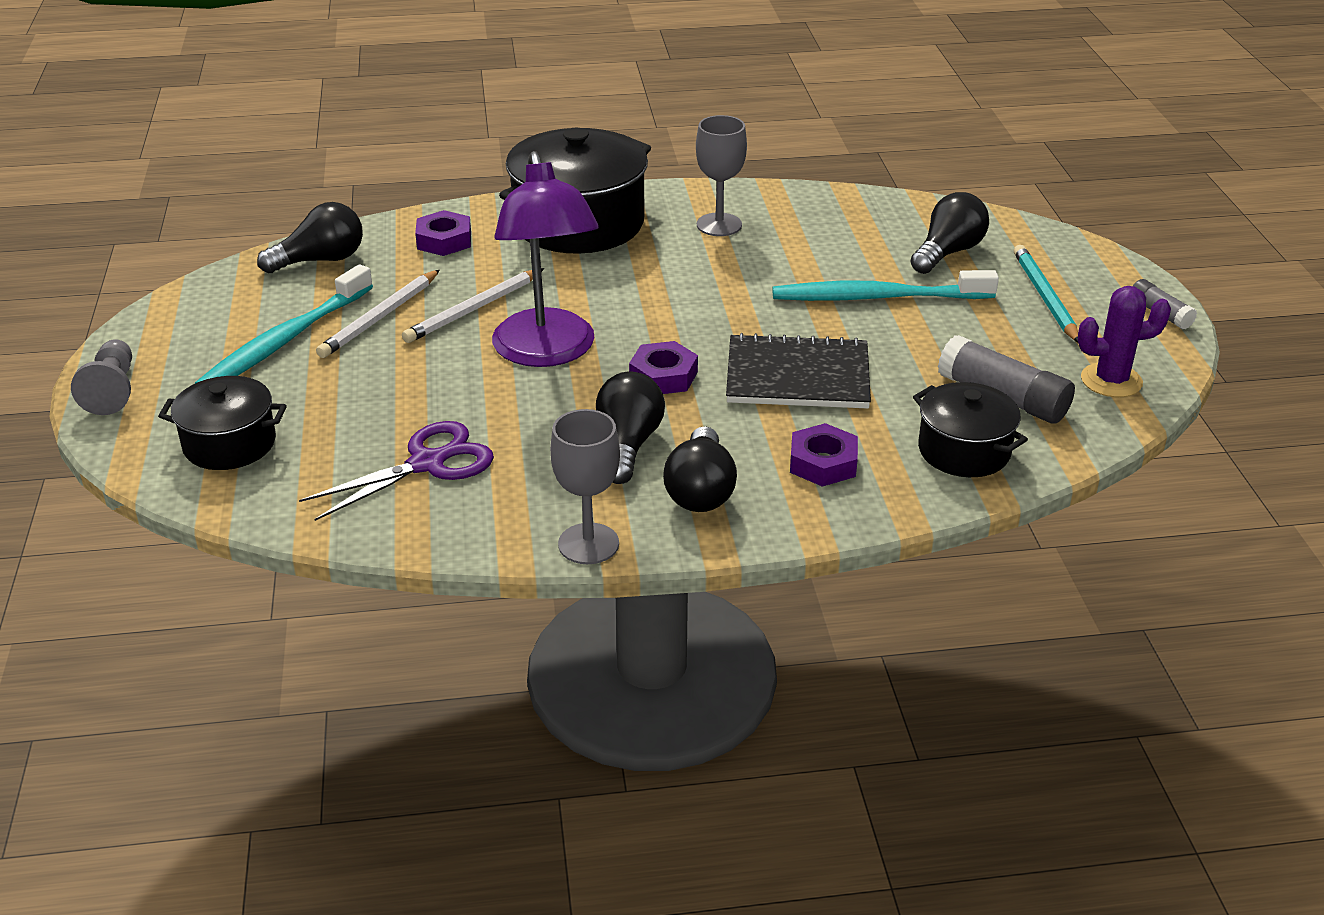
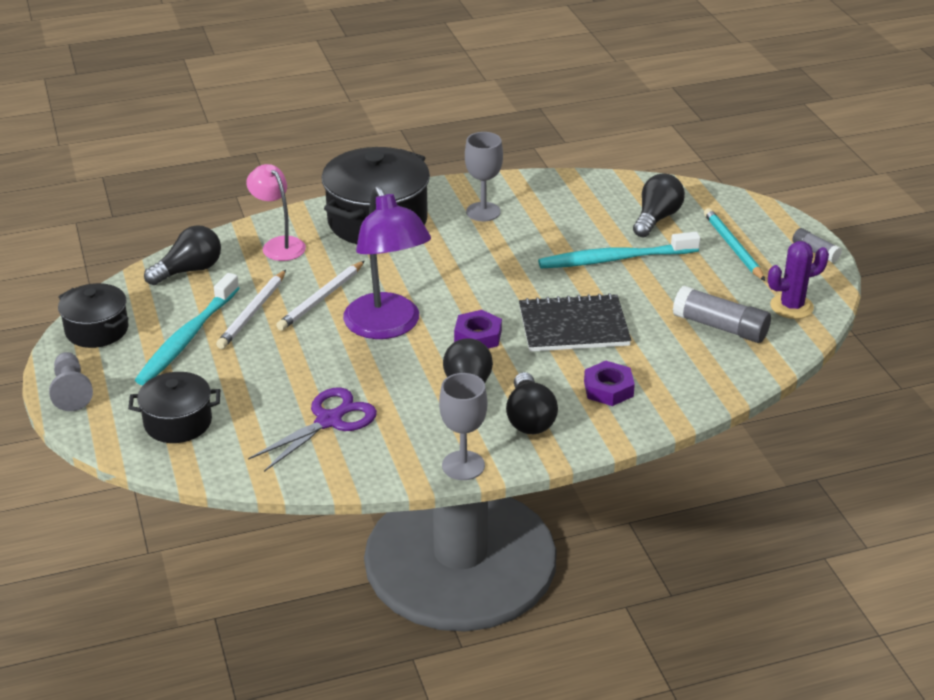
camera: 10 degrees left, 0 degrees up
(444, 240) = (279, 245): purple nut -> pink lamp
(964, 451) = (702, 369): black pot -> black pot (97, 330)

